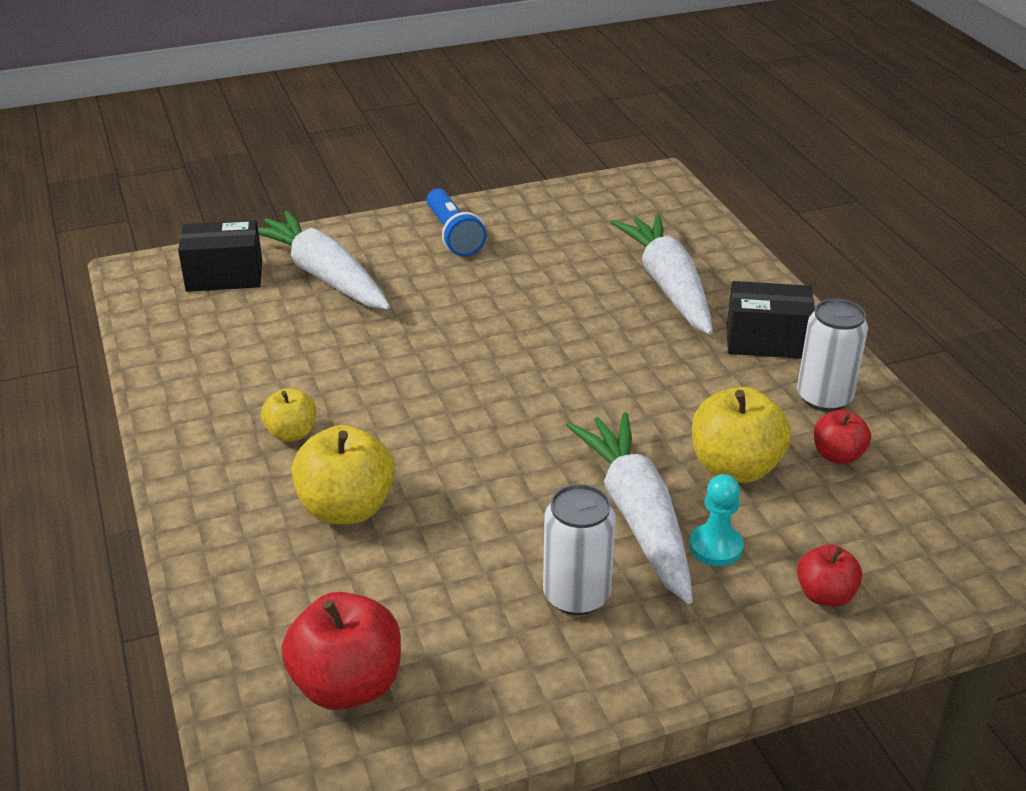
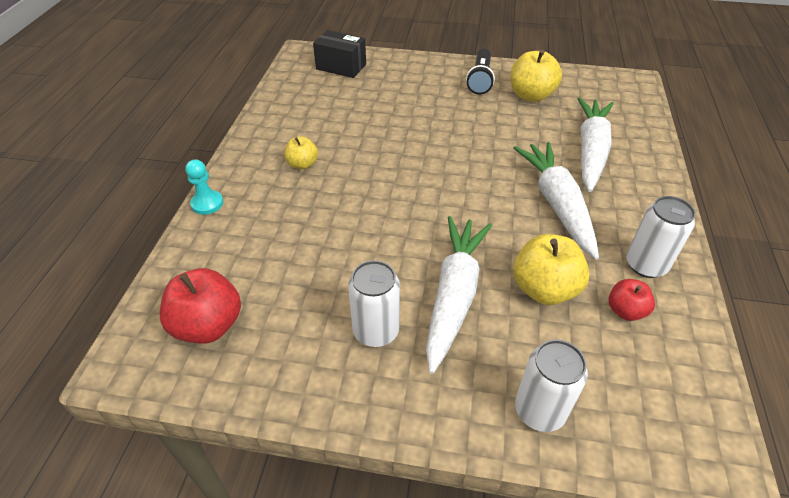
camera: 30 degrees right, 10 degrees up
(324, 276) = (391, 82): white carrot -> white carrot (557, 204)
(346, 508) = (294, 219): yellow apple -> yellow apple (531, 95)
(453, 235) = (480, 80): blue flashlight -> black flashlight
(716, 547) = (489, 339): turquoise pawn -> turquoise pawn (207, 203)
(766, 341) = (632, 210): black box -> none
(825, 595) = (539, 410): red apple -> white can

